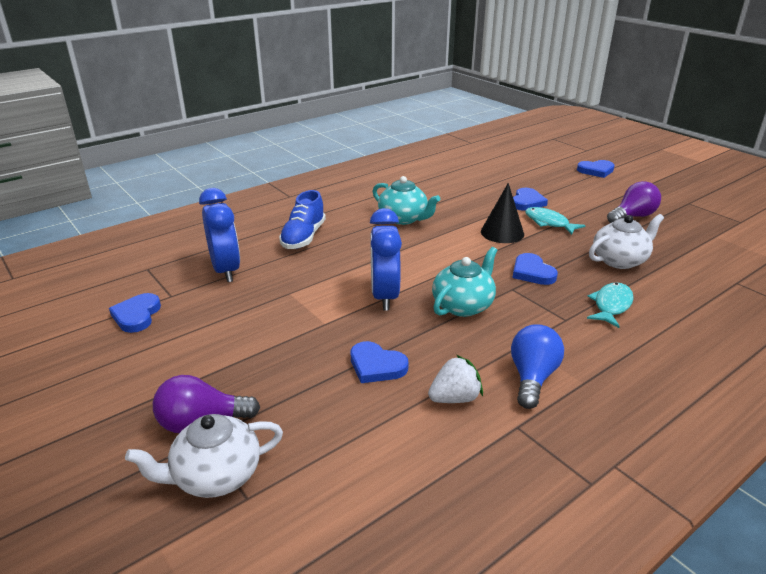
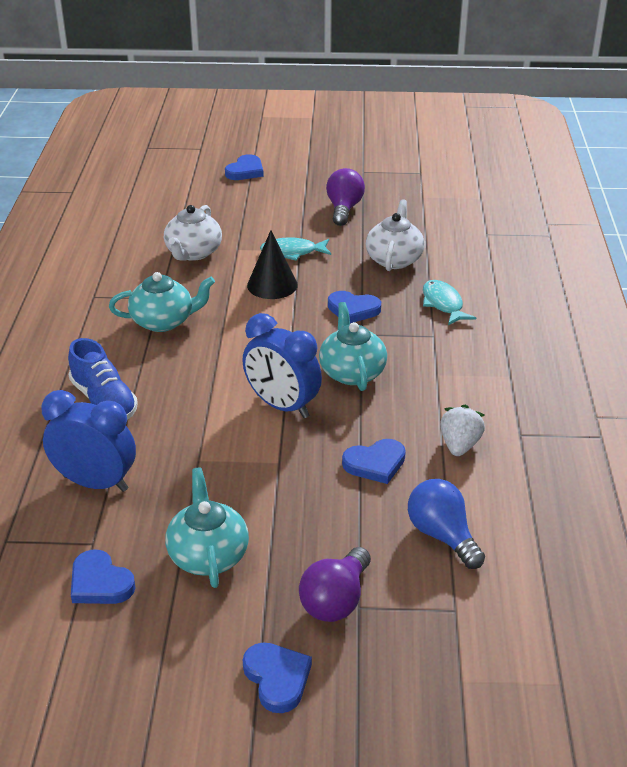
camera: 50 degrees left, 5 degrees up
(199, 342) = (208, 555): none -> turquoise teapot
(215, 476) = (412, 618): white teapot -> white teapot (193, 253)
(527, 202) = (242, 240): blue heart -> blue heart (277, 678)
(532, 377) = (479, 395): blue light bulb -> blue light bulb (442, 535)

